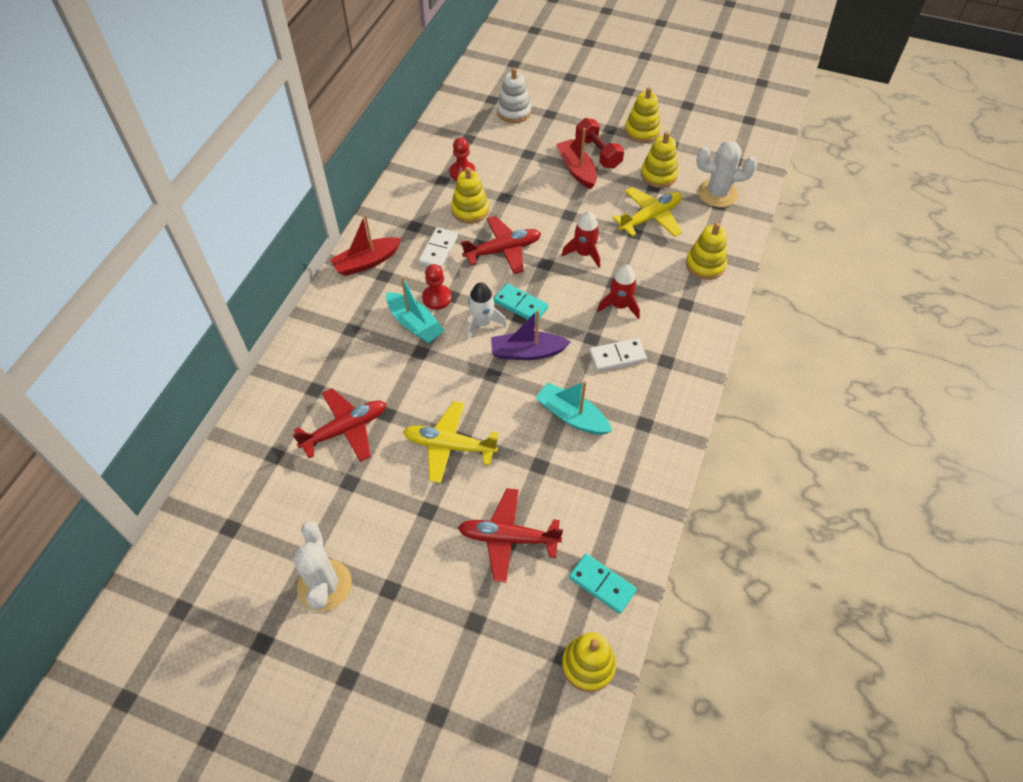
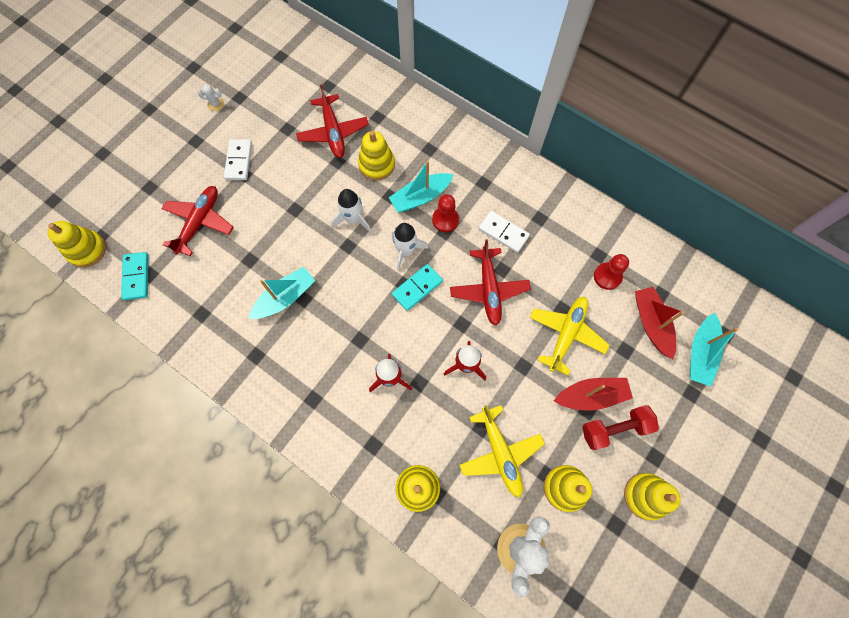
camera: 105 degrees right, 15 degrees up
(324, 585) = (215, 104): white cactus -> white cactus, size x0.44
(367, 262) = (502, 172): red boat -> red boat (651, 323)
(449, 446) = (292, 199): yellow plane -> yellow plane (566, 334)
(458, 378) = (353, 219): none -> white rocket
(470, 210) = (550, 272): yellow stacking toy -> yellow stacking toy (377, 165)
(514, 112) = (700, 353): white stacking toy -> turquoise boat
(527, 352) = (362, 279): purple boat -> none
(602, 584) = (136, 277): turquoise domino -> turquoise domino turned 60 degrees counterclockwise
(617, 356) = (332, 356): white domino -> white domino (239, 161)

